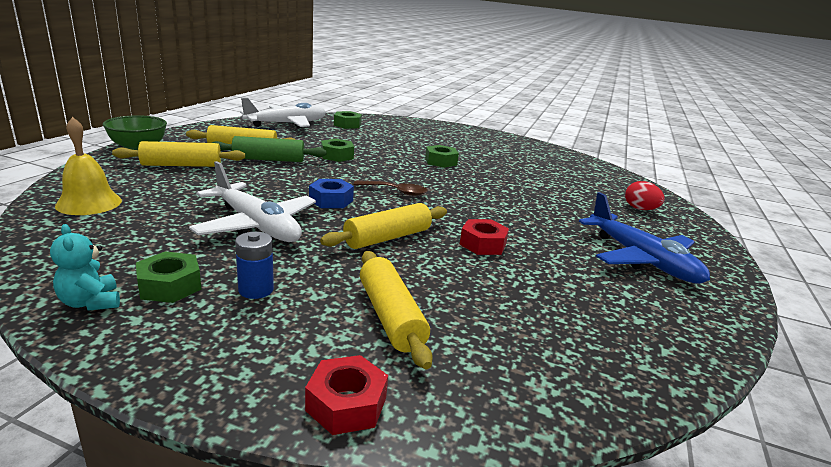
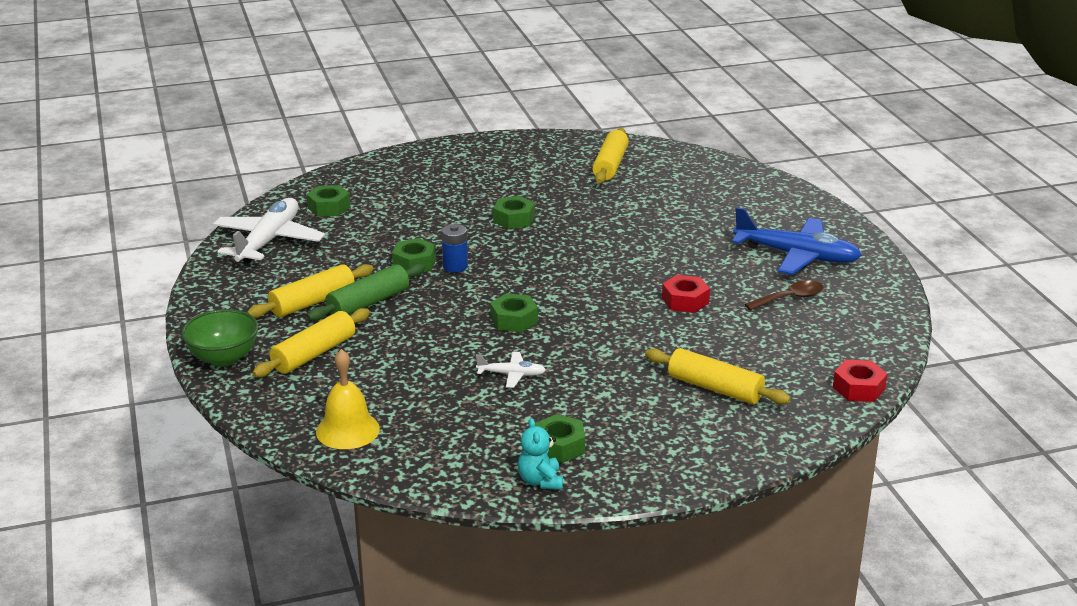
camera: 35 degrees left, 5 degrees up
(91, 302) = (540, 481): turquoise teddy bear -> turquoise teddy bear turned 60 degrees clockwise
(256, 225) = (512, 375): white plane -> white plane, size x0.47
(256, 290) = (612, 418): blue battery -> blue battery (455, 266)
(331, 200) = (514, 320): blue nut -> green nut
(346, 404) = (769, 443): red nut -> red nut (858, 388)
(387, 237) = (616, 332): yellow rolling pin -> yellow rolling pin (610, 165)
(396, 192) = (543, 281): brown spoon -> brown spoon (790, 298)
(640, 209) = (742, 196): red egg -> none

